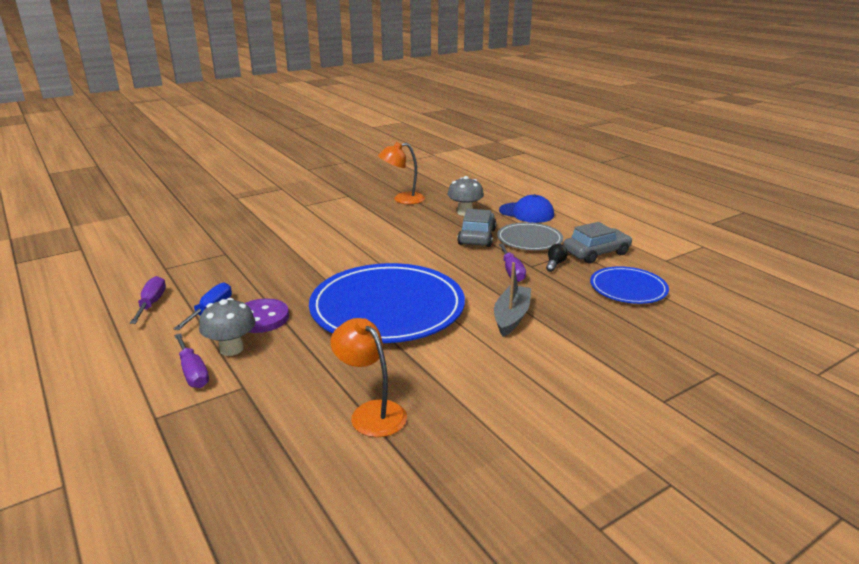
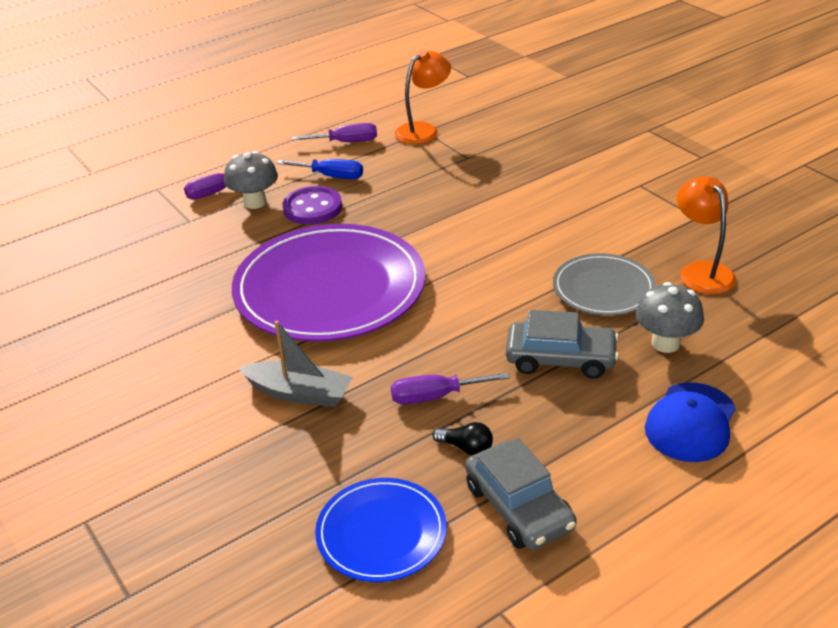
camera: 90 degrees right, 10 degrees up
(371, 412) = (131, 296): orange lamp -> orange lamp (423, 130)
(387, 308) = (330, 288): blue plate -> purple plate
(529, 239) = (562, 421): grey plate -> grey plate (603, 288)

